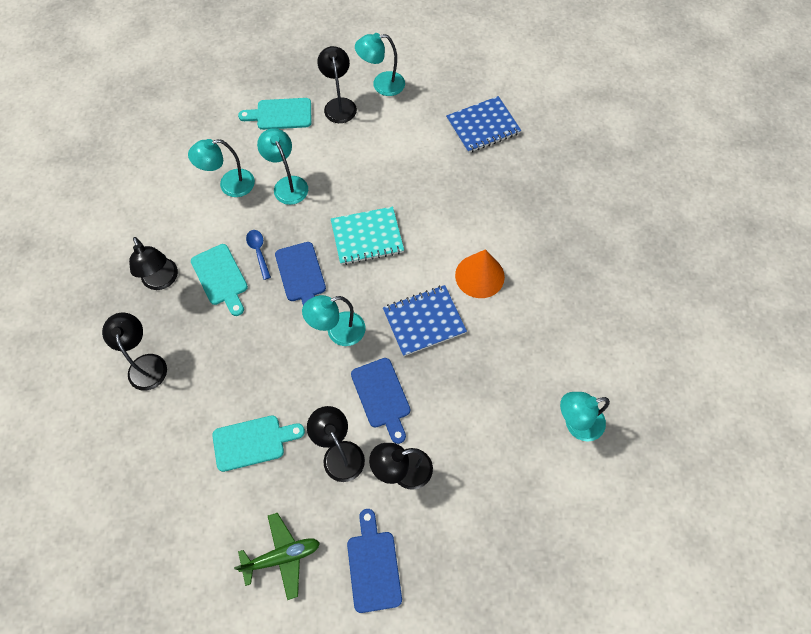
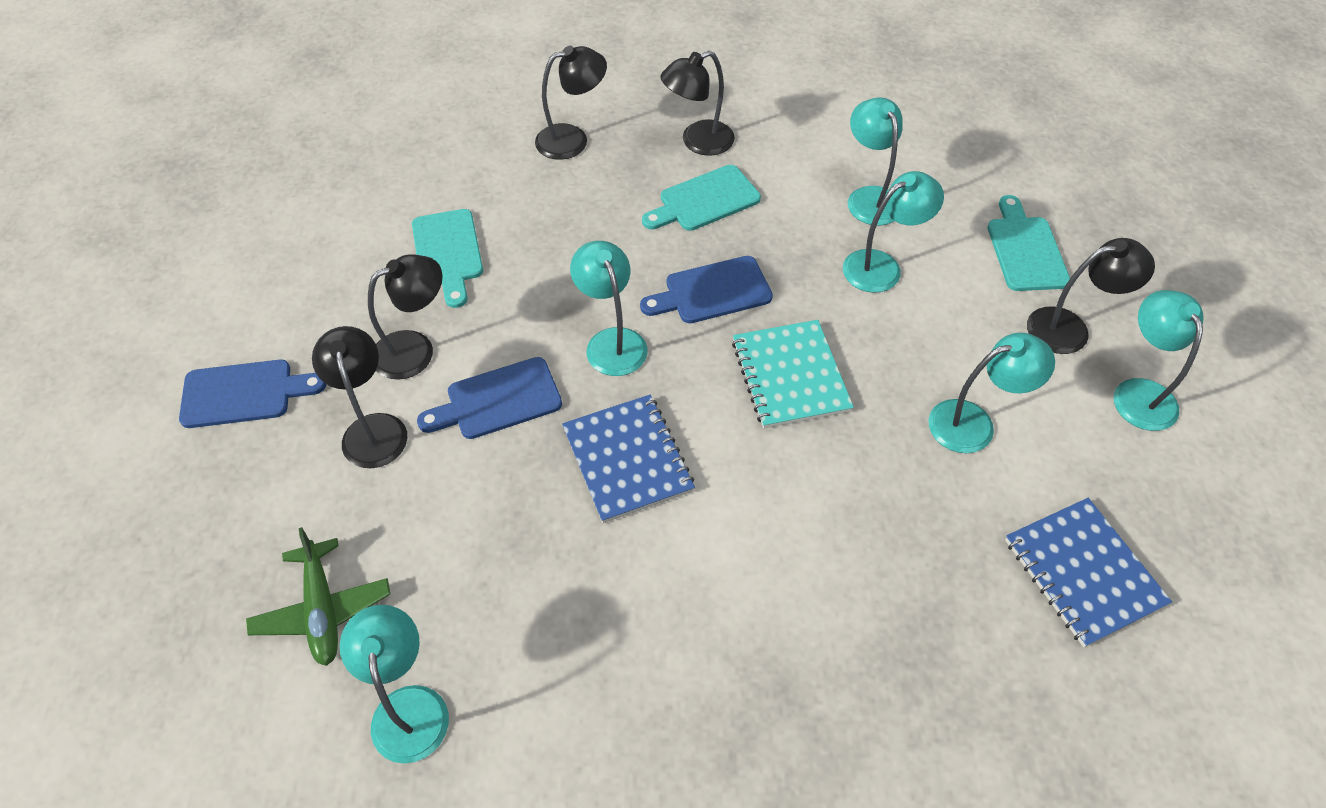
camera: 90 degrees right, 10 degrees down
(258, 252) = (751, 239): blue spoon -> none
(282, 556) = (285, 292): green plane -> green plane (322, 609)
(399, 155) = (974, 423): none -> turquoise lamp
(479, 276) = (720, 552): orange cone -> none

